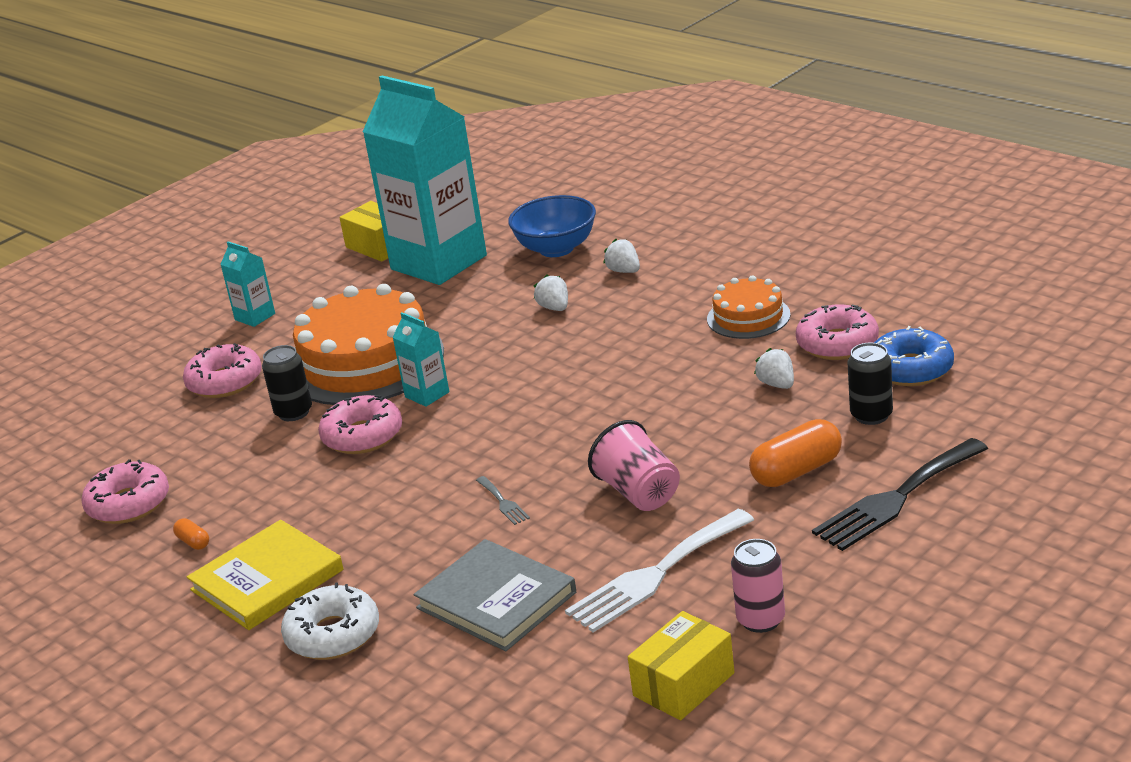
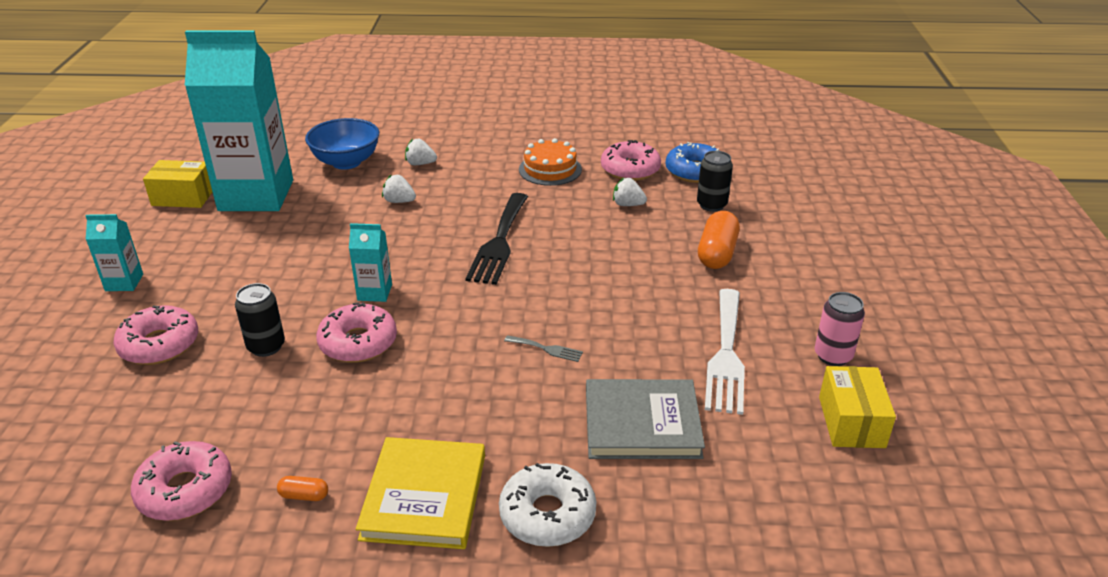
camera: 45 degrees left, 5 degrees up
(366, 362) = (285, 285): orange cake -> none
(639, 493) = (636, 304): pink cup -> none
(896, 498) = (797, 248): black fork -> black fork (499, 242)

